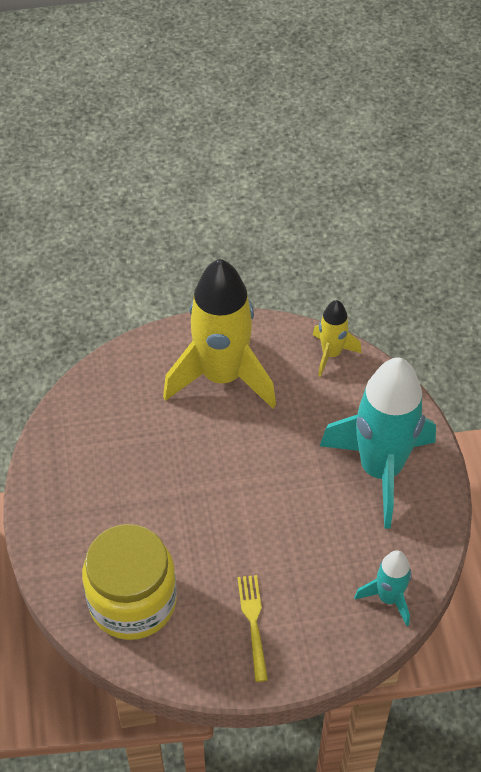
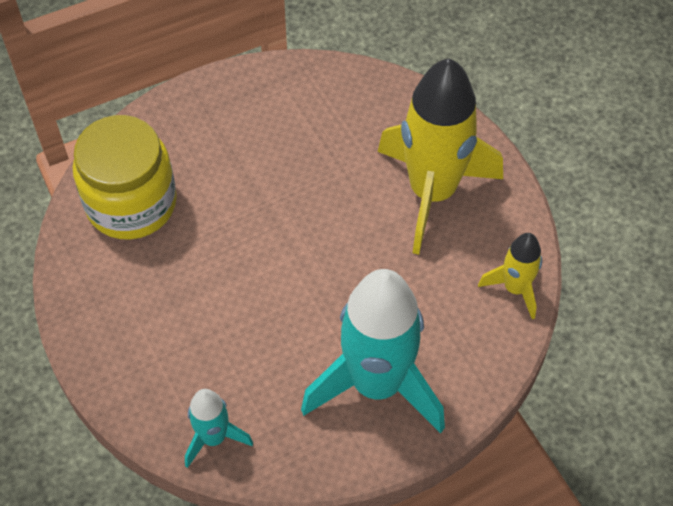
camera: 70 degrees right, 5 degrees up
(253, 623) = (141, 315): yellow fork -> none

